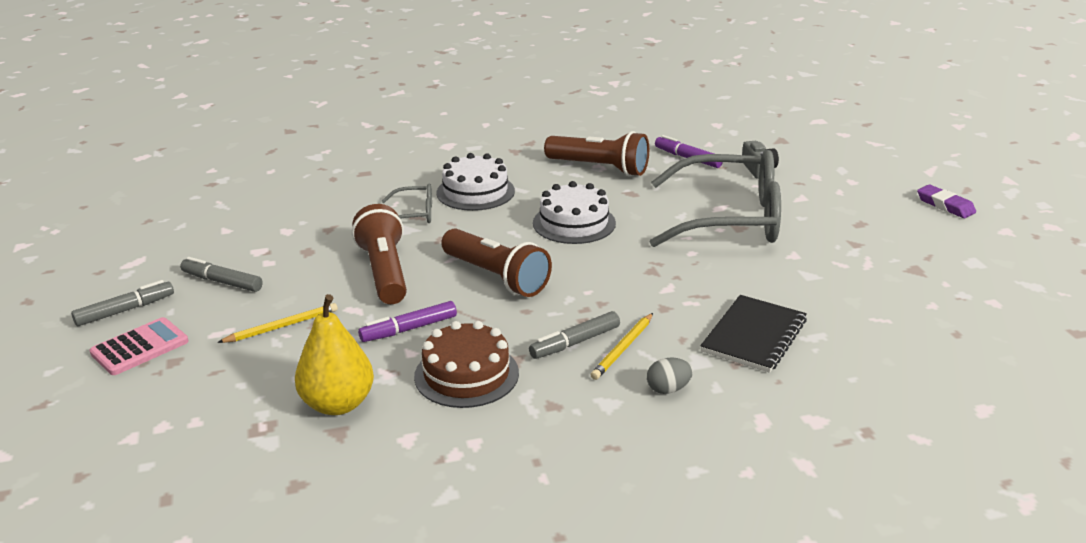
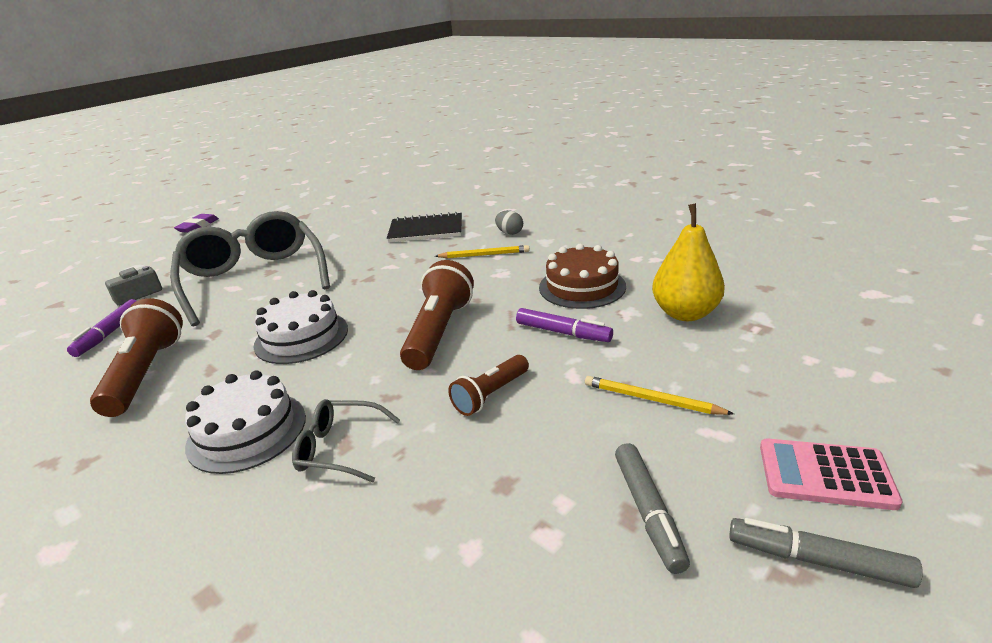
camera: 120 degrees left, 0 degrees up
(384, 272) = (490, 395): brown flashlight -> brown flashlight, size x0.59
(414, 214) = (340, 448): grey glasses -> grey glasses turned 45 degrees counterclockwise
(575, 342) = (496, 269): grey marker -> none

